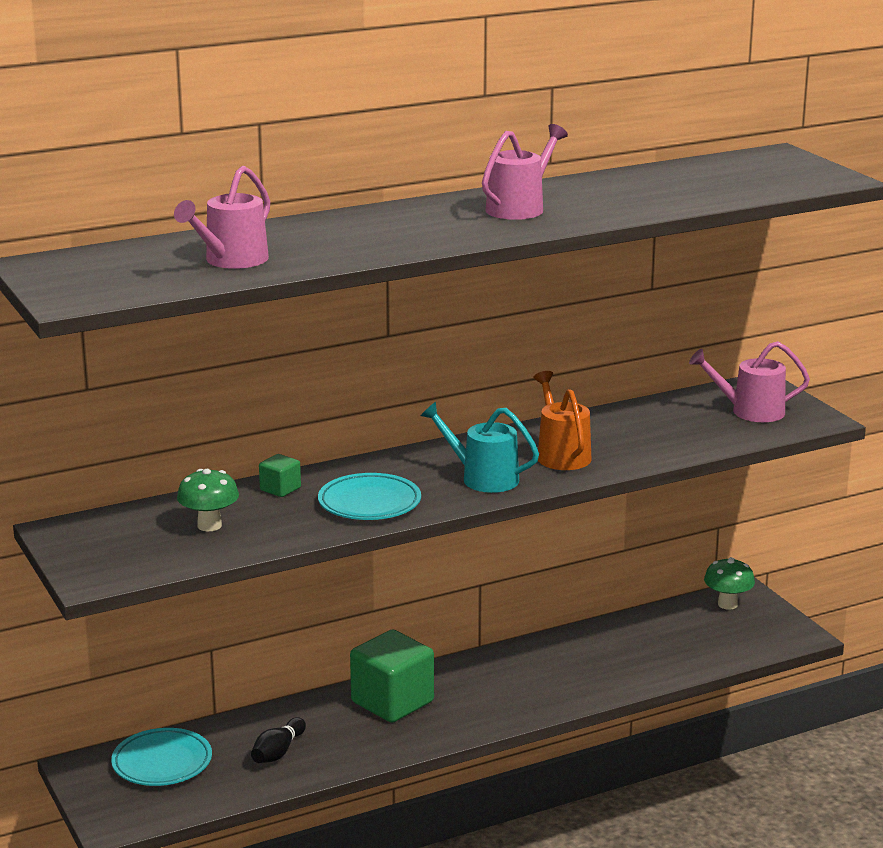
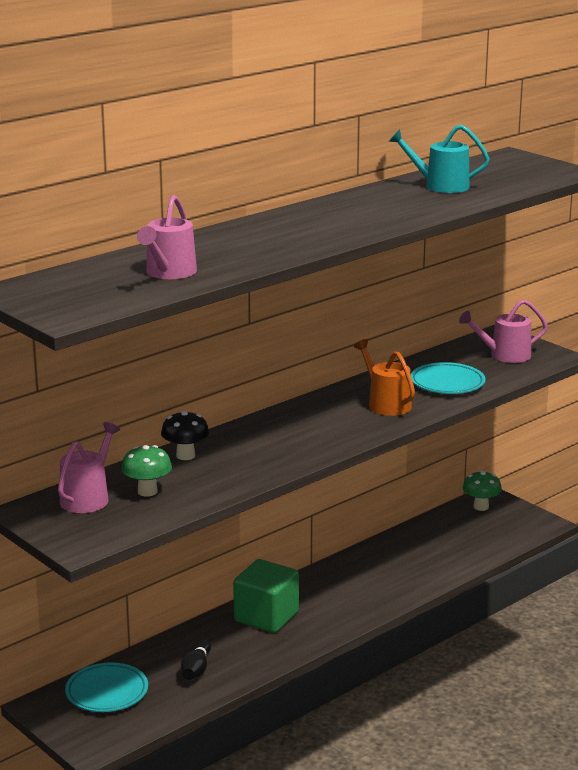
camera: 15 degrees left, 0 degrees up
(280, 489) = (185, 456): green cube -> black mushroom
(369, 503) = (263, 458): turquoise plate -> turquoise plate (447, 383)
(483, 478) = (338, 428): turquoise watering can -> turquoise watering can (441, 186)
(519, 208) = (356, 212): pink watering can -> pink watering can (88, 498)

